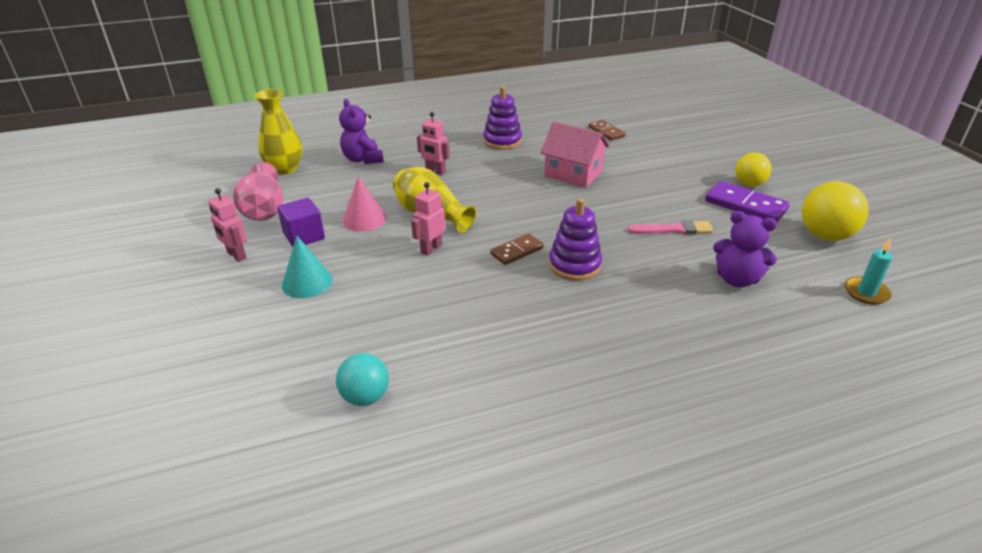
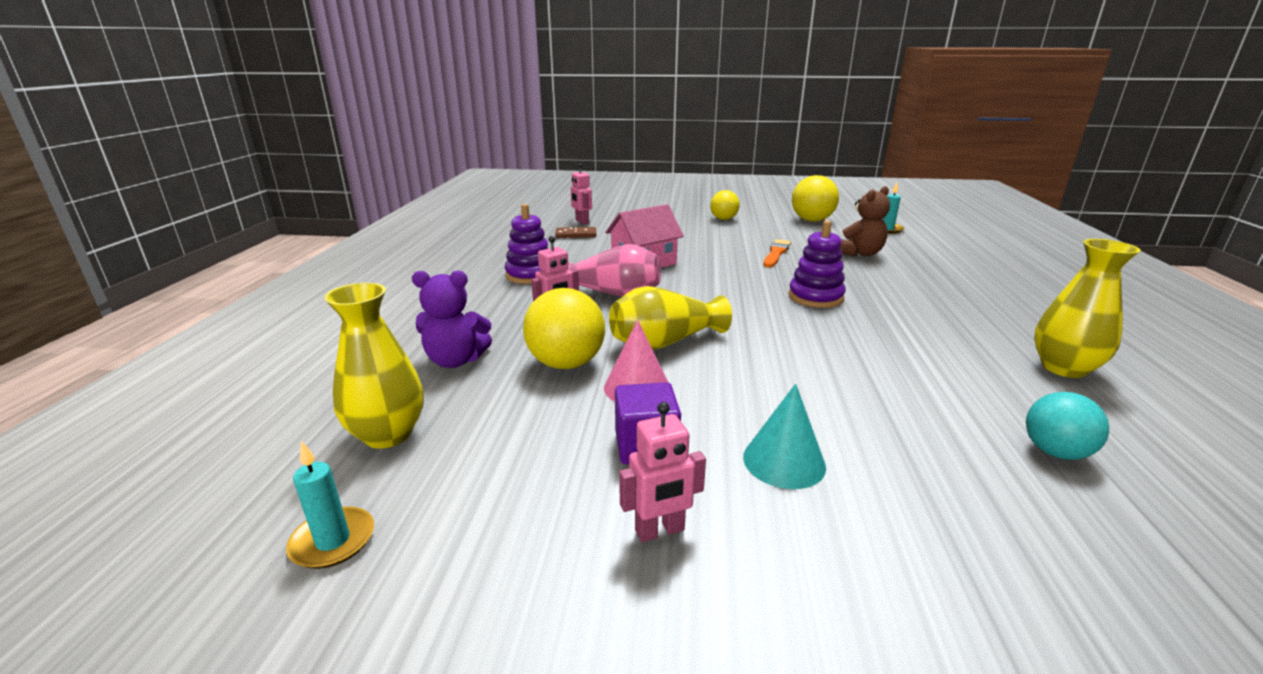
camera: 65 degrees left, 10 degrees down
(211, 186) = (333, 541): none -> turquoise candle
(264, 209) = (515, 477): pink vase -> pink vase (613, 294)
(380, 190) = (566, 363): none -> yellow ball
(431, 249) = (744, 357): pink robot -> pink robot (581, 222)
(517, 251) = (776, 315): brown domino -> none
(523, 418) = (1063, 368): none -> yellow vase
(673, 230) = (776, 253): pink brush -> orange brush
(736, 279) = (860, 253): purple teddy bear -> brown teddy bear
(745, 205) = (755, 227): purple domino -> none

